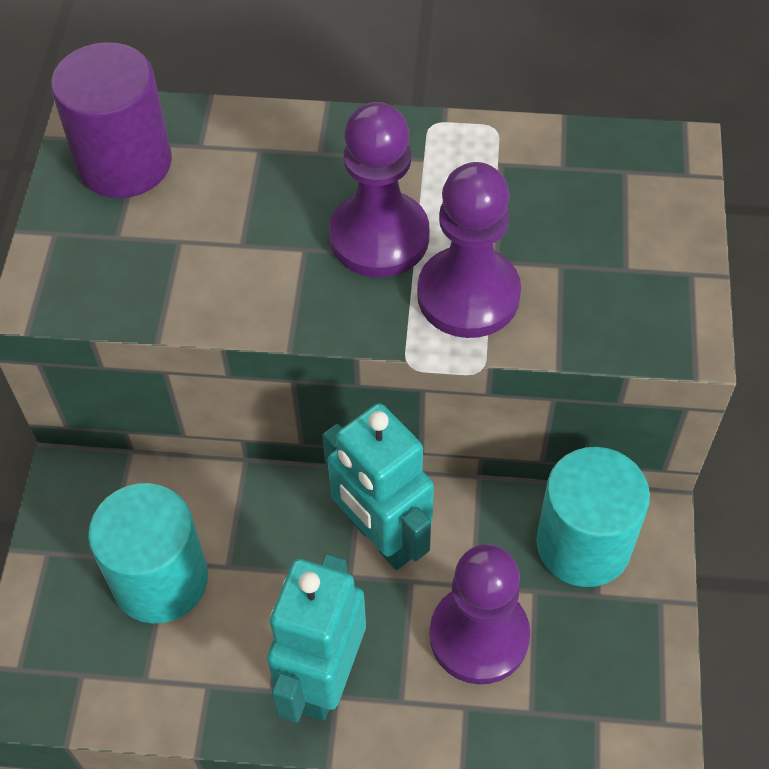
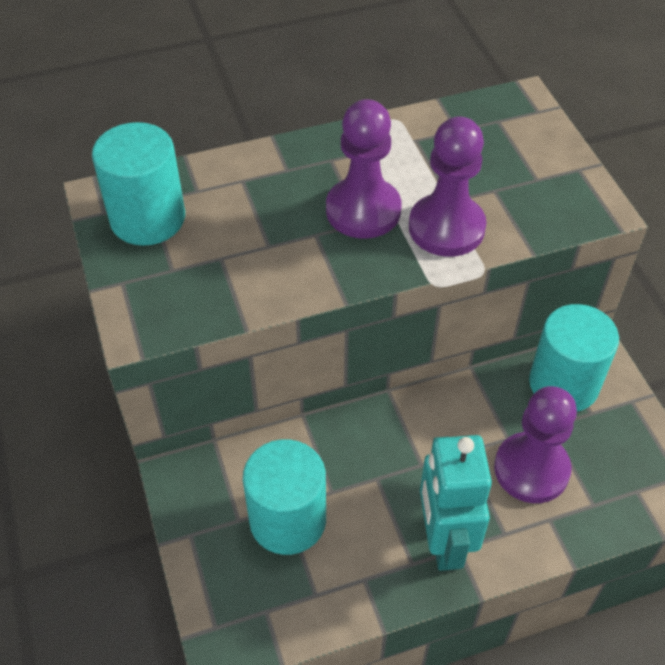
camera: 25 degrees left, 5 degrees down
(125, 163) = (148, 219): purple cylinder -> turquoise cylinder
(381, 537) = (428, 430): turquoise robot -> none

